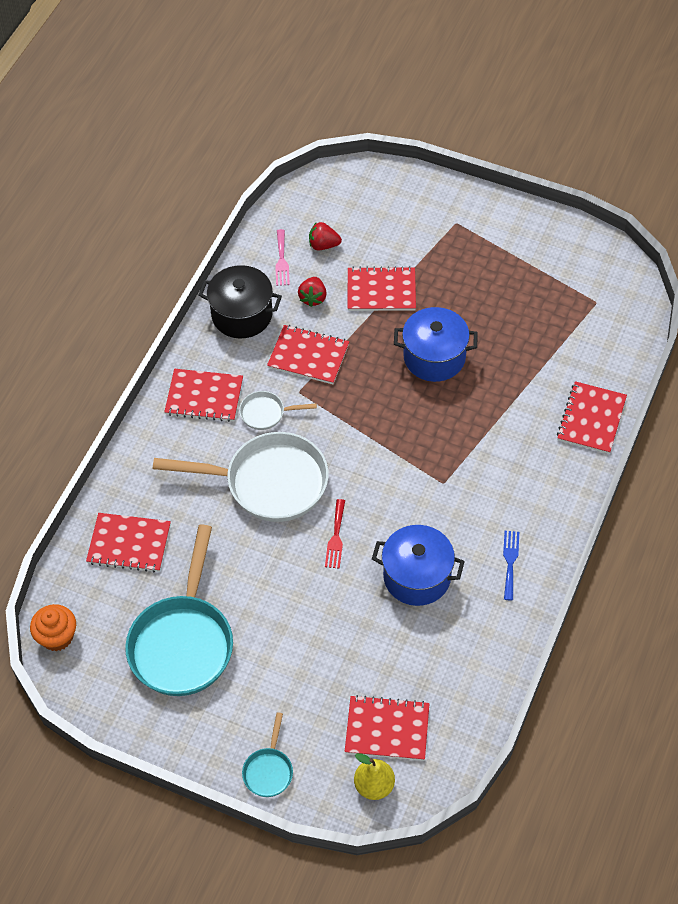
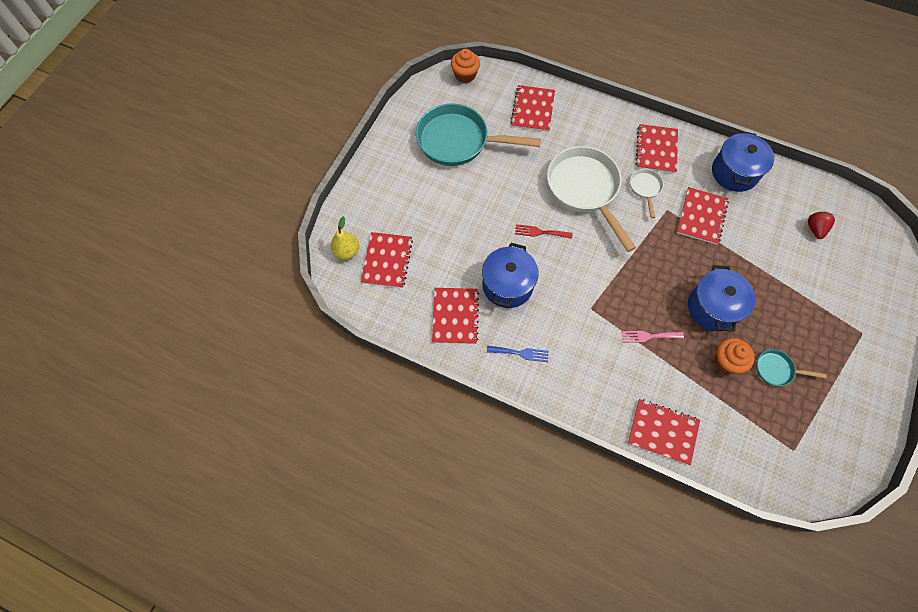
camera: 90 degrees right, 10 degrees up
(242, 315) = (734, 172): black pot -> blue pot
(268, 482) = (585, 190): white pan -> white pan turned 150 degrees clockwise
(269, 770) = (364, 190): turquoise pan -> turquoise pan (777, 370)
(281, 260) = (793, 199): pink fork -> pink fork (649, 336)
(313, 298) = (759, 220): red strawberry -> none
(381, 291) = (775, 270): red notebook -> red notebook (455, 316)
(501, 350) = (727, 361): none -> orange cupcake

